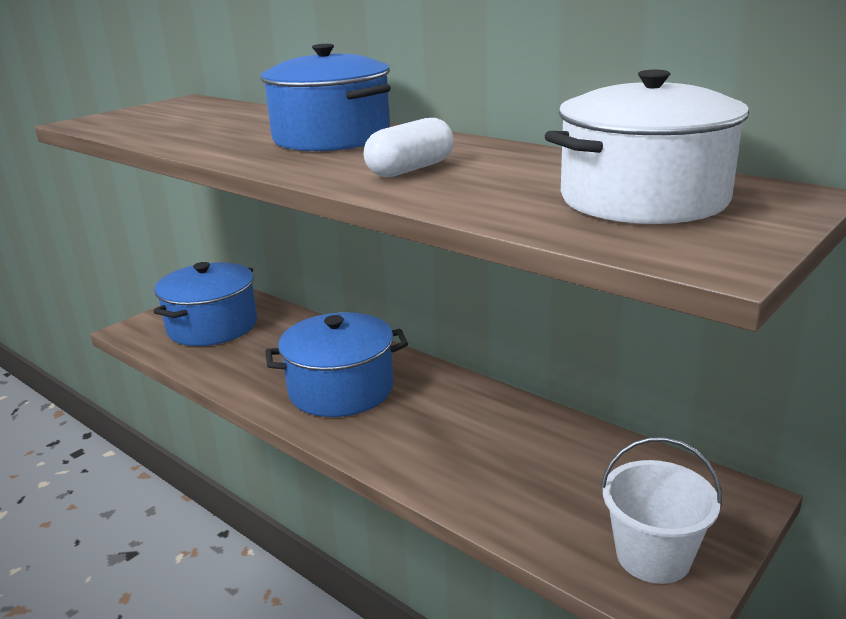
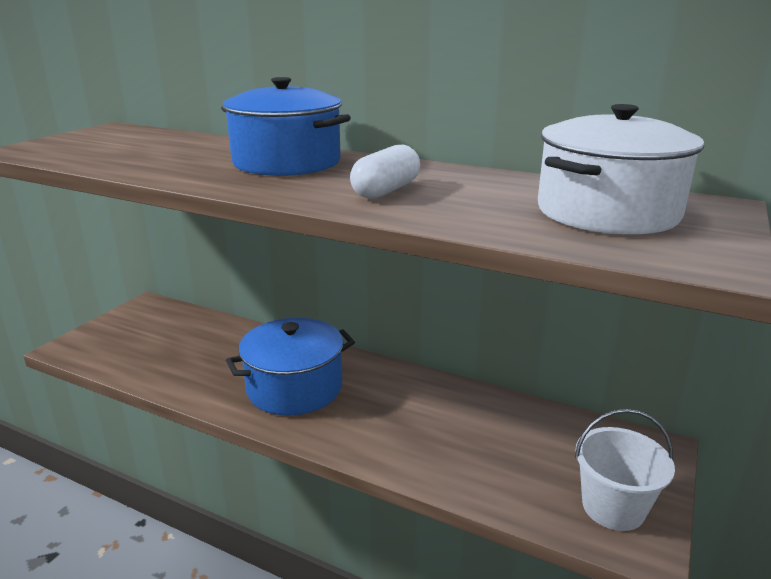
camera: 15 degrees left, 0 degrees up
(212, 326) = (149, 338): blue pot -> none

